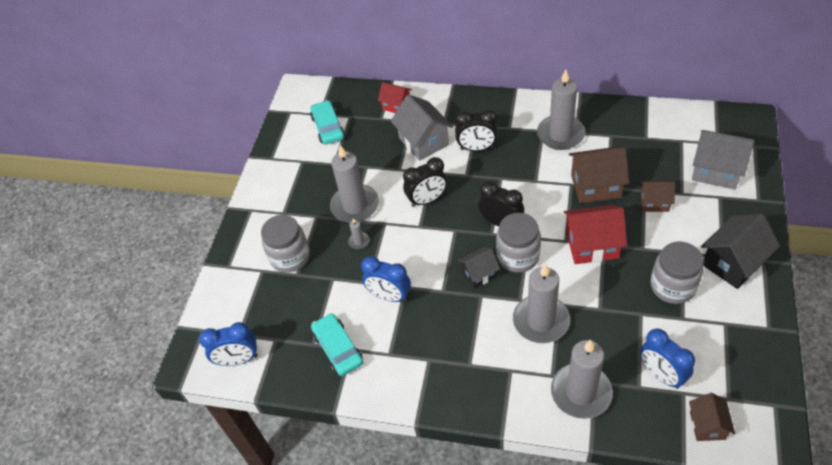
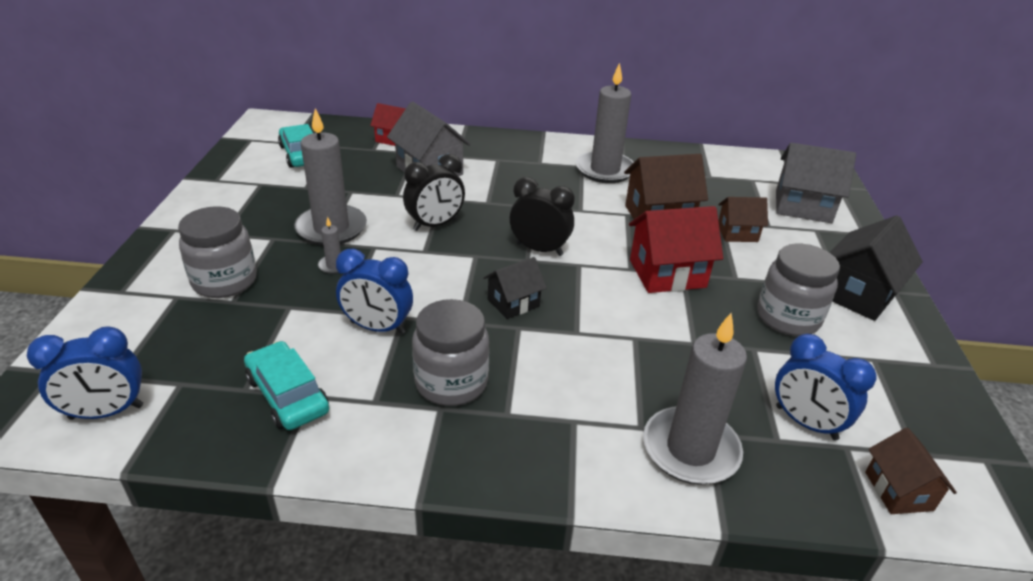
camera: 15 degrees left, 15 degrees down
(477, 148) = (500, 179): black clock -> none
(518, 256) = (567, 284): grey jar -> grey jar (451, 382)
(541, 321) = (611, 357): grey candle -> none

